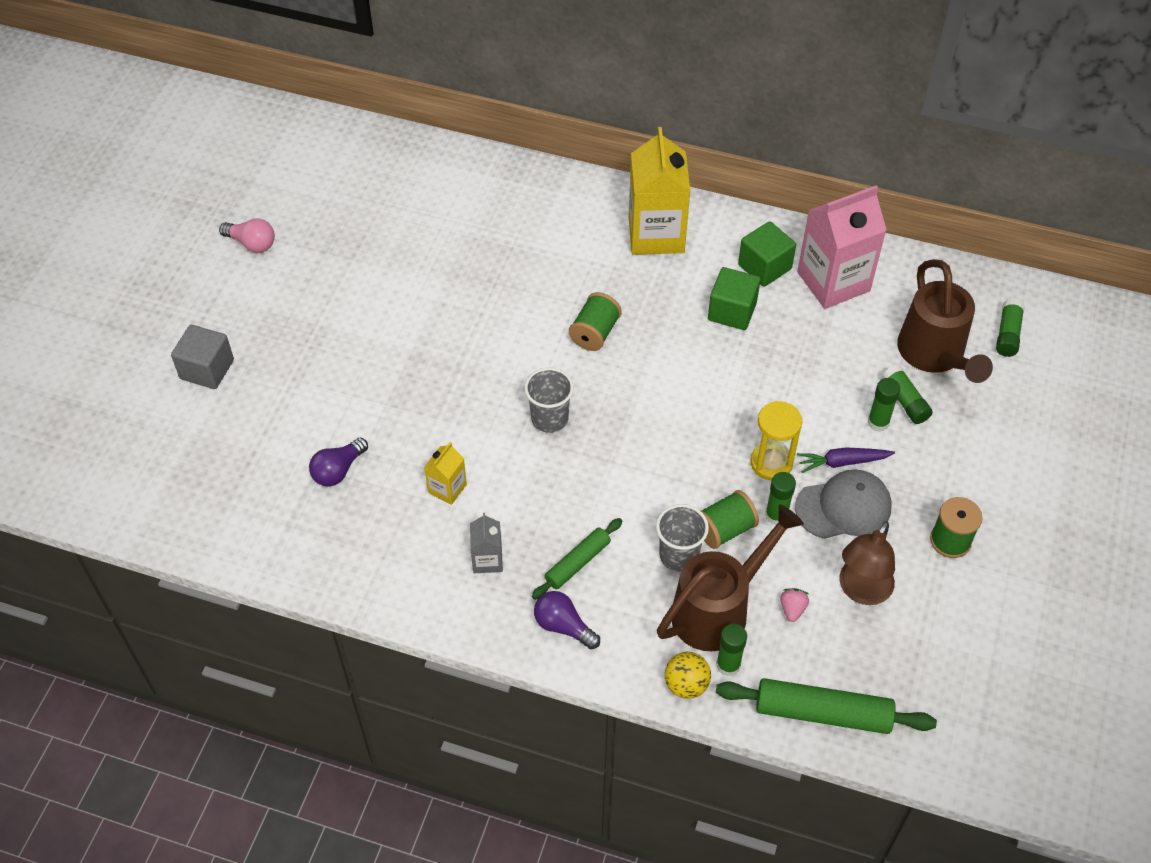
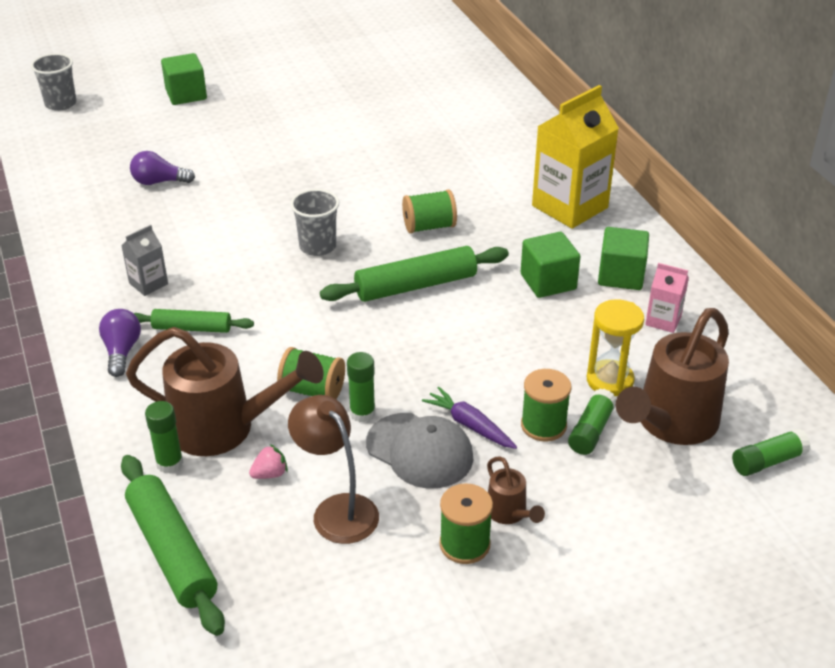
camera: 50 degrees right, 15 degrees down
(207, 369) = (186, 95): grey cube -> green cube
(252, 243) = (313, 59): pink light bulb -> none
(447, 488) = (195, 234): yellow carton -> none
(661, 390) = (416, 286): none -> green rolling pin
(679, 555) = (257, 378): grey cup -> grey cup (61, 104)
(686, 684) = (125, 448): yellow ball -> none
(771, 463) = (416, 382): yellow hourglass -> yellow hourglass (609, 380)
(833, 281) = (663, 320): pink carton -> pink carton, size x0.48
(861, 591) = (337, 509): brown lamp -> brown lamp turned 60 degrees clockwise
(878, 422) = (543, 425): green glue stick -> green spool
(942, 498) = (509, 513): none -> brown watering can

